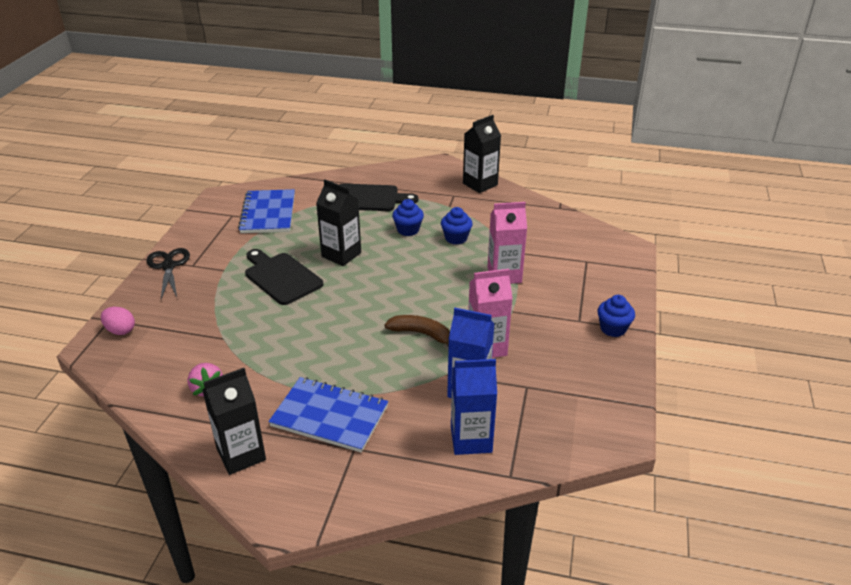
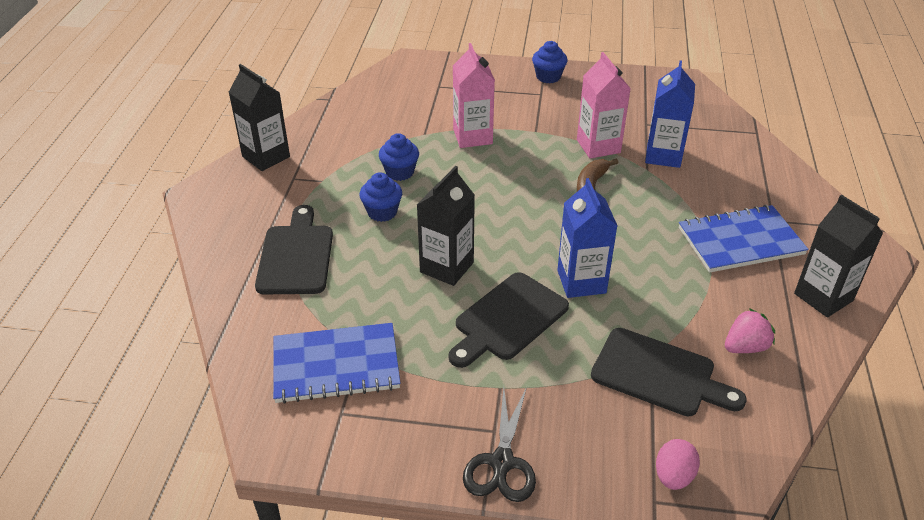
camera: 95 degrees left, 5 degrees up
(168, 266) = (502, 462): black scissors -> black scissors turned 60 degrees counterclockwise
(202, 338) = (659, 374): none -> black cutting board
(329, 416) = (740, 241): blue notebook -> blue notebook turned 60 degrees clockwise
(471, 439) = (726, 153): blue carton -> blue carton (581, 282)

